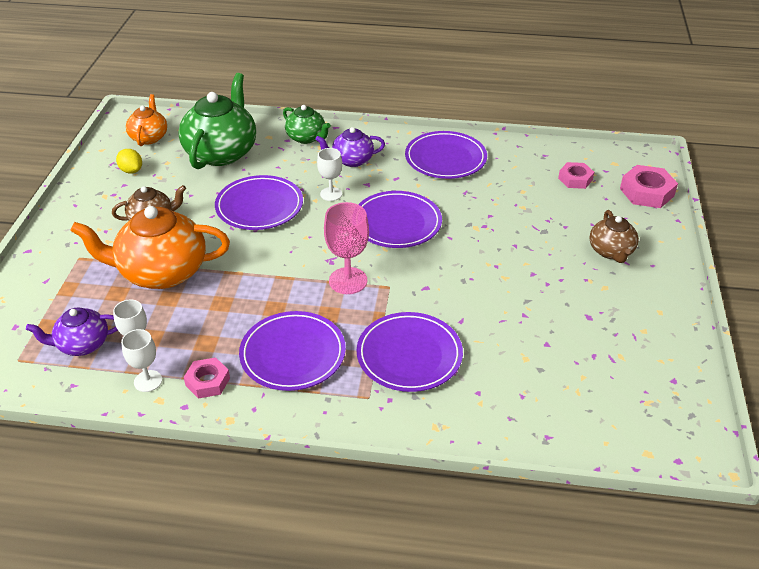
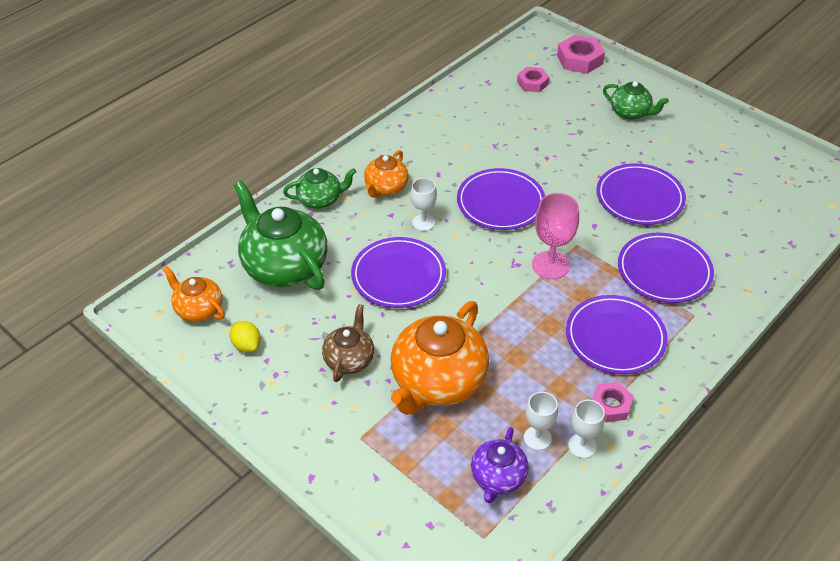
camera: 55 degrees left, 5 degrees up
(131, 170) = (247, 345): yellow lemon -> yellow lemon turned 60 degrees clockwise
(352, 160) = (386, 187): purple teapot -> orange teapot
(445, 159) = (439, 134): purple plate -> purple plate (639, 198)
(611, 251) = (630, 113): brown teapot -> green teapot

